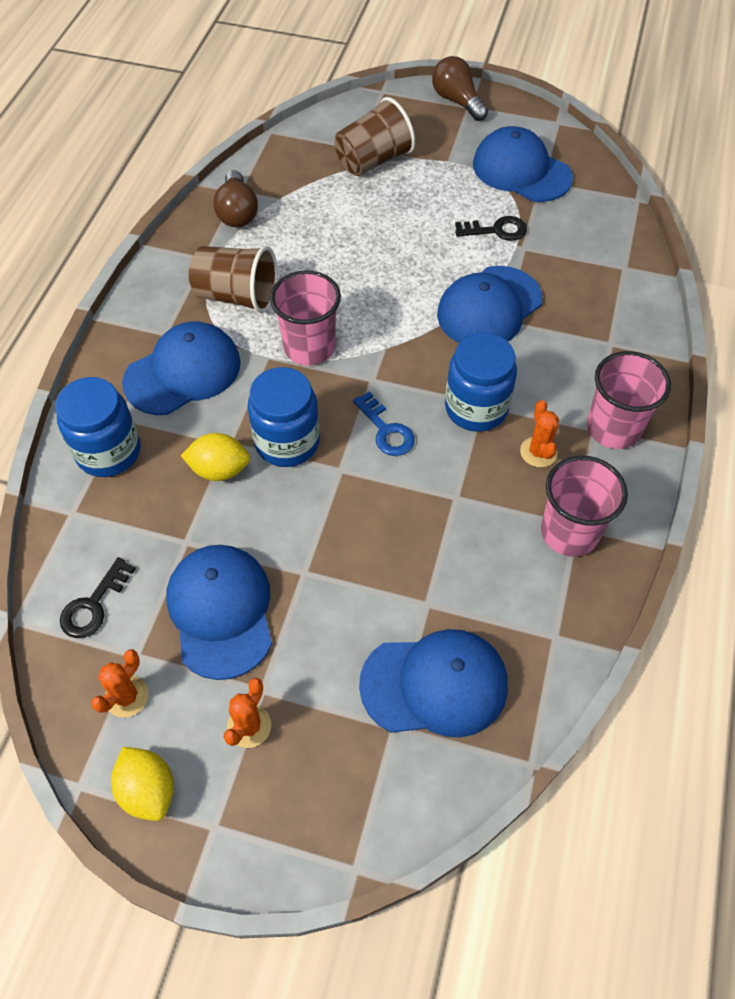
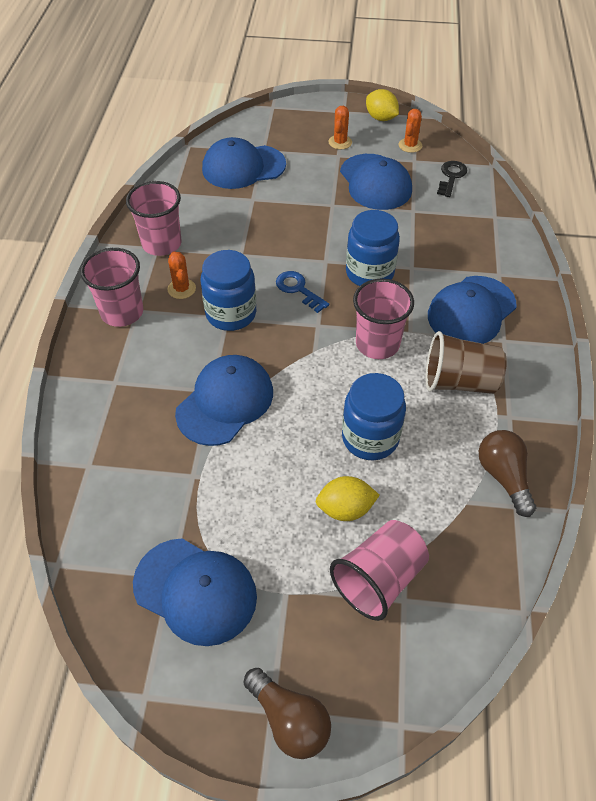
camera: 170 degrees right, 5 degrees down
(108, 452) = (493, 252): blue jar -> blue jar (370, 438)
(219, 470) = (410, 250): yellow lemon -> yellow lemon (345, 509)
(373, 160) = (378, 579): brown cup -> pink cup
(496, 230) = (222, 494): black key -> none

